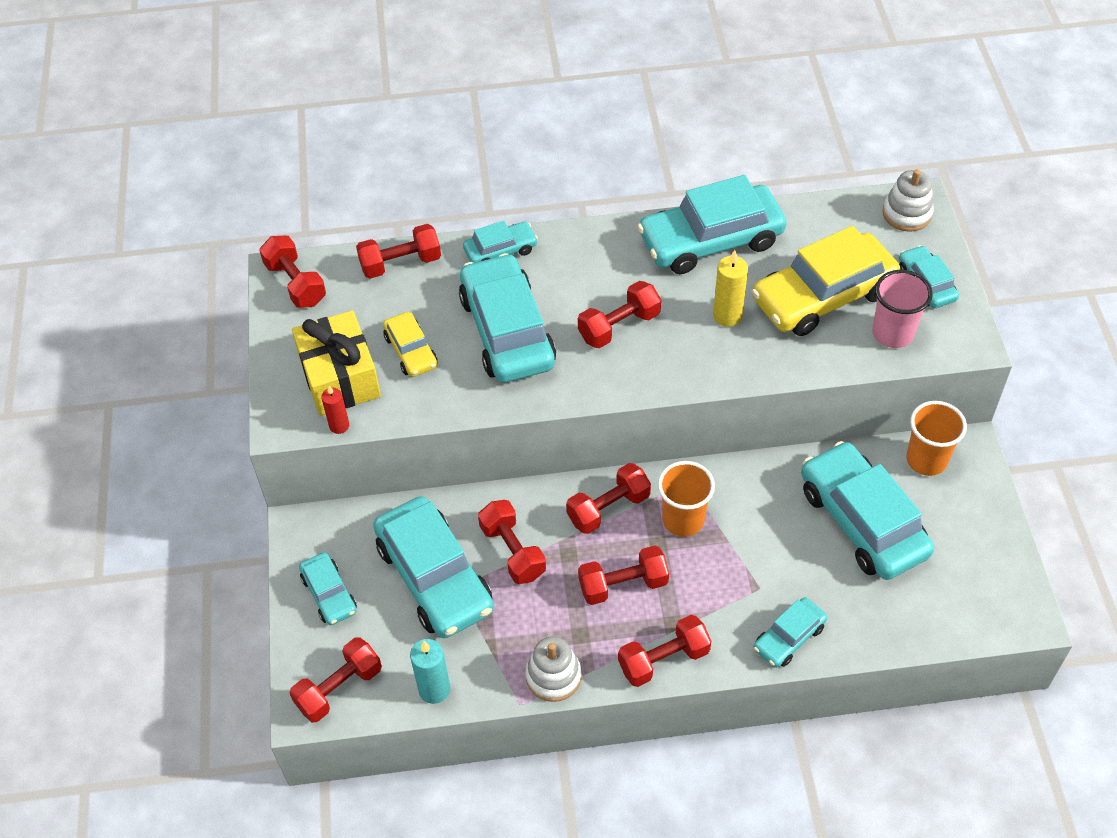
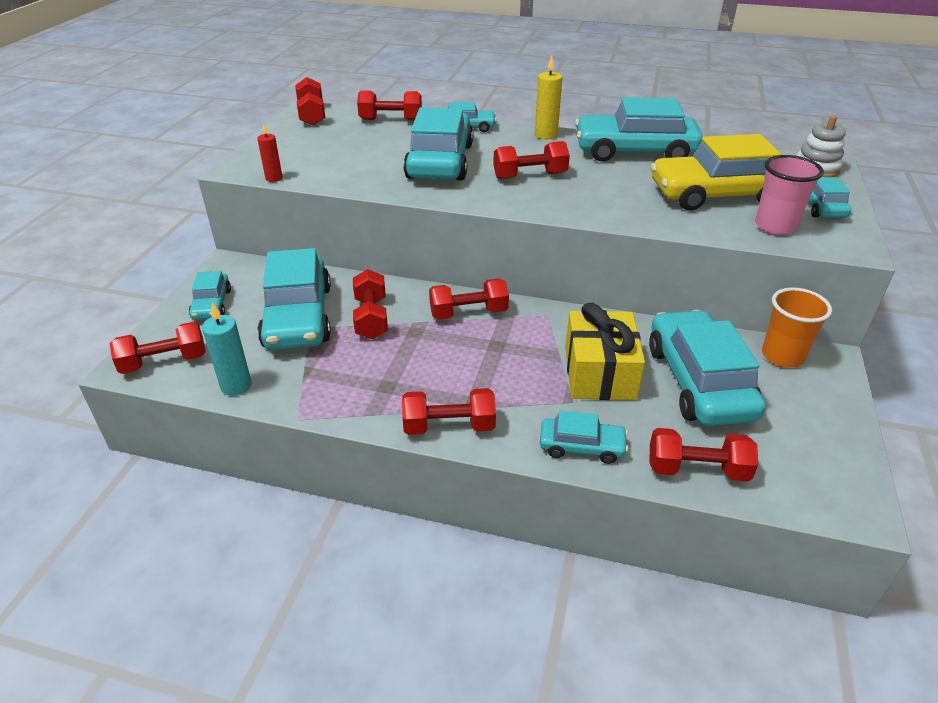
camera: 20 degrees right, 15 degrees down
(340, 377) = (298, 157): yellow gift -> yellow gift (599, 373)
(411, 351) = (360, 156): yellow car -> none
(553, 676) = (341, 408): white stacking toy -> none
(623, 585) = (447, 364): red dumbbell -> red dumbbell (697, 469)
(683, 520) = (528, 336): orange cup -> none
(727, 316) = (625, 188): yellow candle -> yellow candle (546, 135)
(789, 637) = (581, 446): turquoise car -> turquoise car turned 150 degrees counterclockwise

